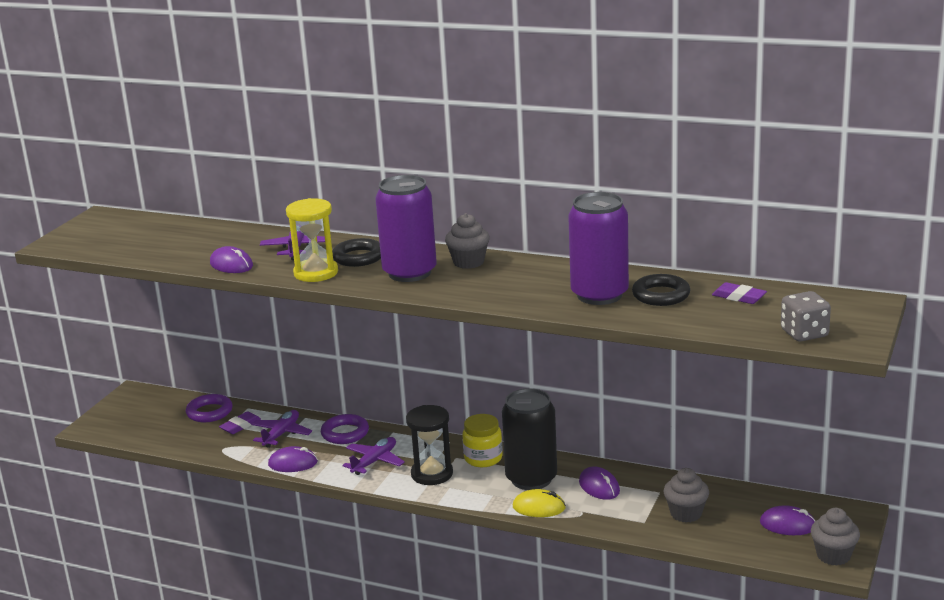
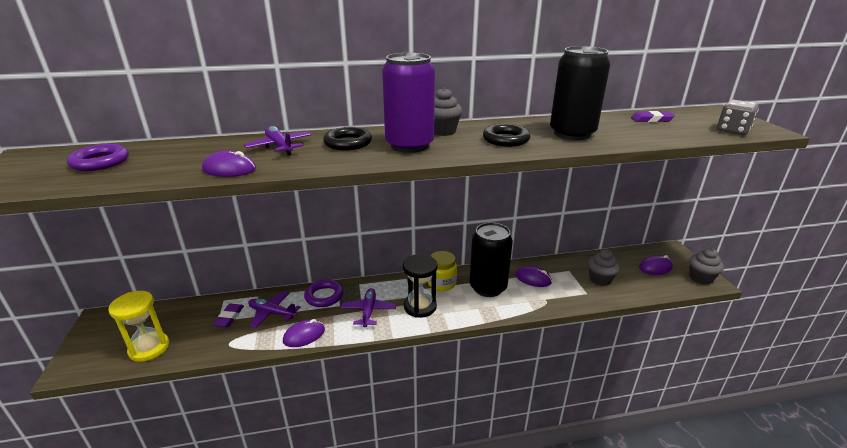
camera: 35 degrees left, 5 degrees up
(209, 412) = (191, 314): purple ring -> purple ring (100, 162)
(281, 434) = (272, 313): purple plane -> purple plane turned 60 degrees counterclockwise
(316, 273) = (326, 160): yellow hourglass -> yellow hourglass (149, 348)
(539, 507) = (516, 306): yellow mouse -> none
(599, 295) = (572, 134): purple can -> black can
(661, 295) = (608, 127): black ring -> black ring (505, 139)

